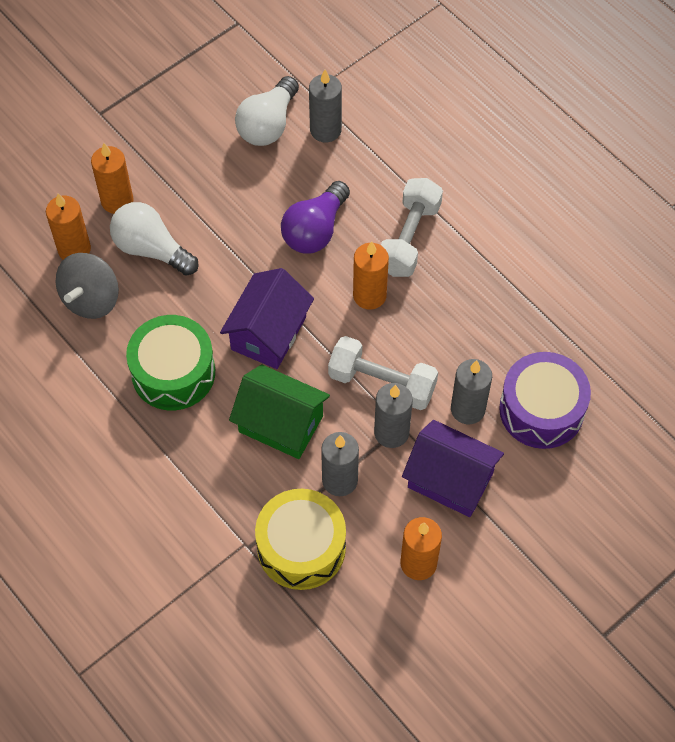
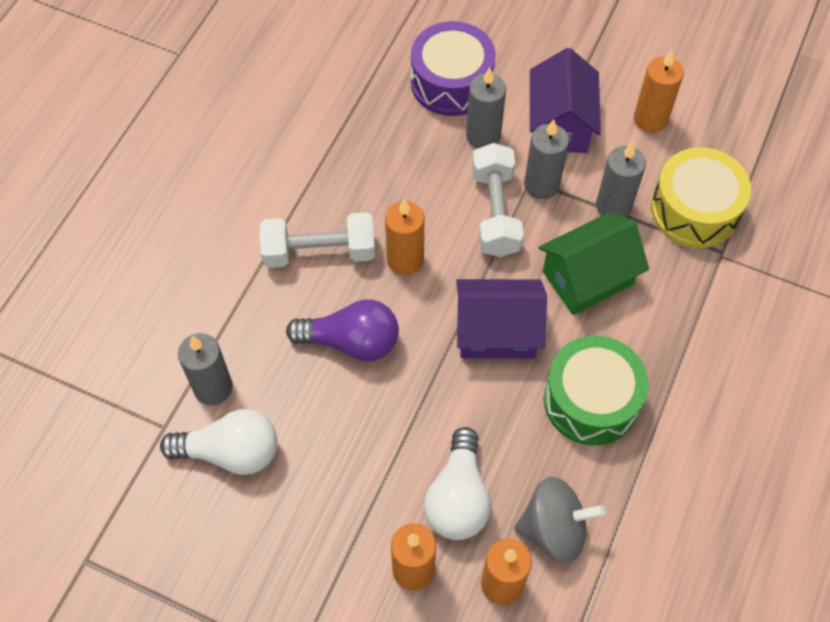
camera: 115 degrees left, 0 degrees up
(281, 424) = (587, 278): green house -> green house turned 60 degrees clockwise

